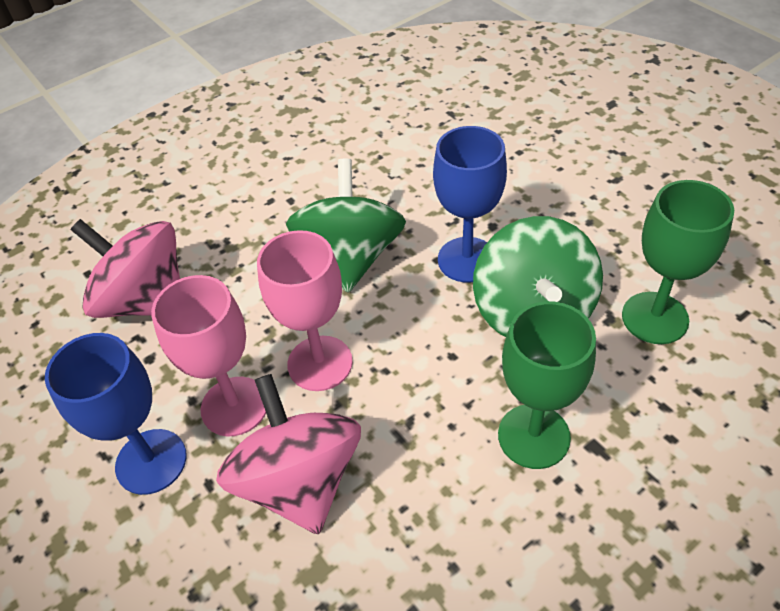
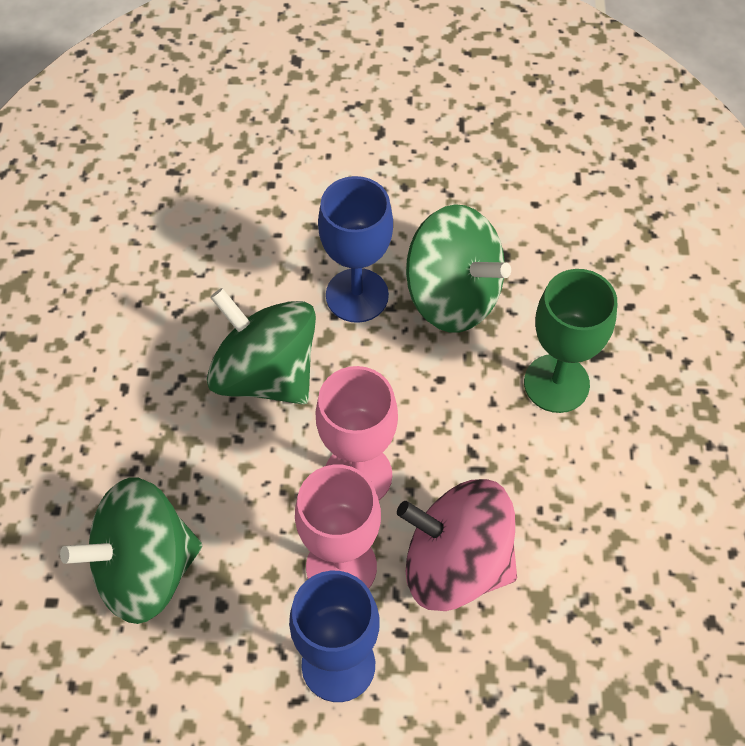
camera: 55 degrees left, 10 degrees up
(145, 300) = (144, 569): pink spinning top -> green spinning top
(654, 318) = (531, 228): green goblet -> none

